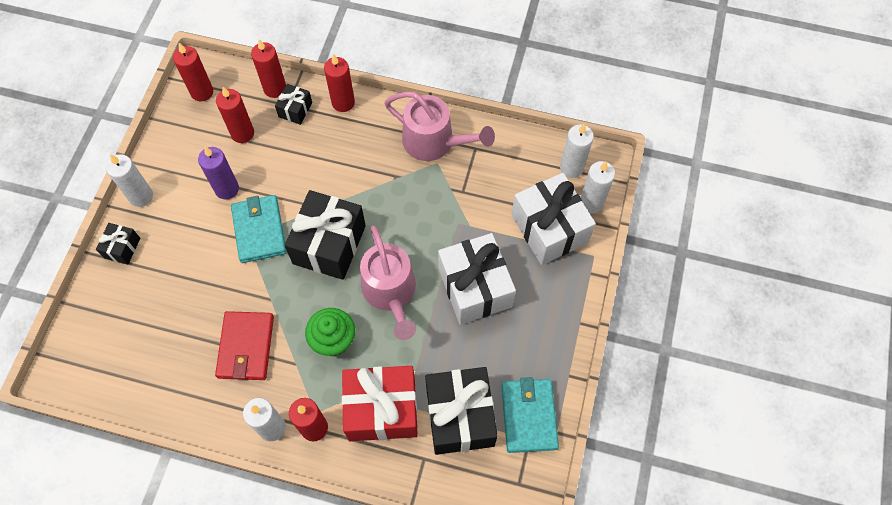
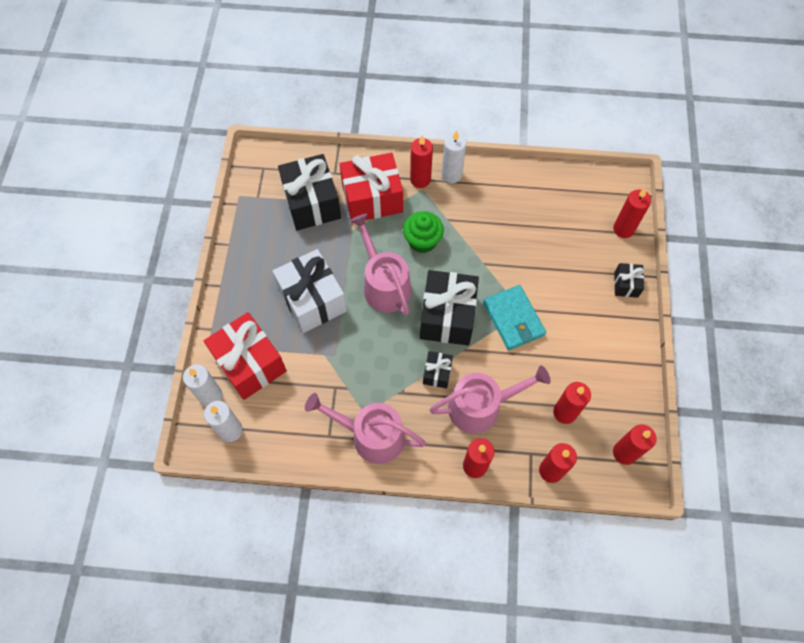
camera: 170 degrees right, 0 degrees up
(92, 314) = (623, 229): none -> red candle
(141, 196) = (632, 332): white candle -> none
(227, 189) = (557, 352): purple candle -> none
(246, 347) = (490, 225): red wallet -> none
(295, 110) = (521, 448): black gift -> black gift (437, 373)
(321, 151) = (481, 406): none -> pink watering can
(528, 416) = (259, 211): turquoise wallet -> none
(549, 229) = (250, 363): white gift -> red gift

